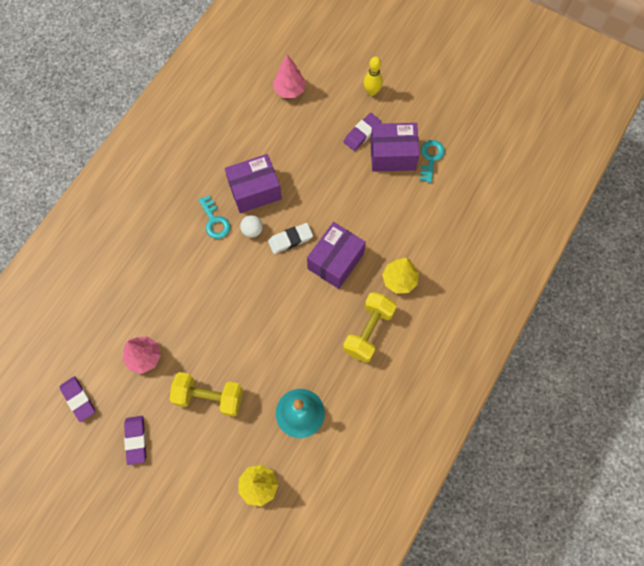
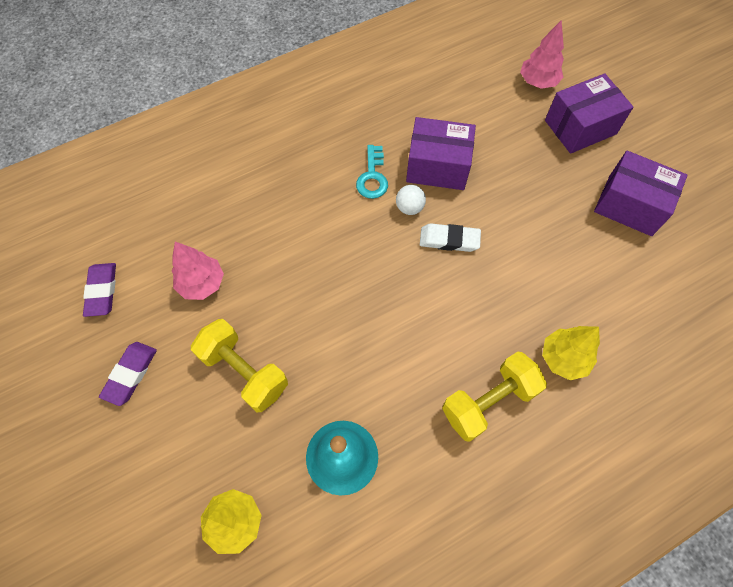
camera: 30 degrees right, 5 degrees down
(335, 261) = (492, 292): purple box -> purple box (580, 127)
(362, 133) = (602, 164): purple eraser -> none
(371, 92) = (637, 125): yellow bowling pin -> none
(431, 158) = (679, 232): turquoise key -> none

